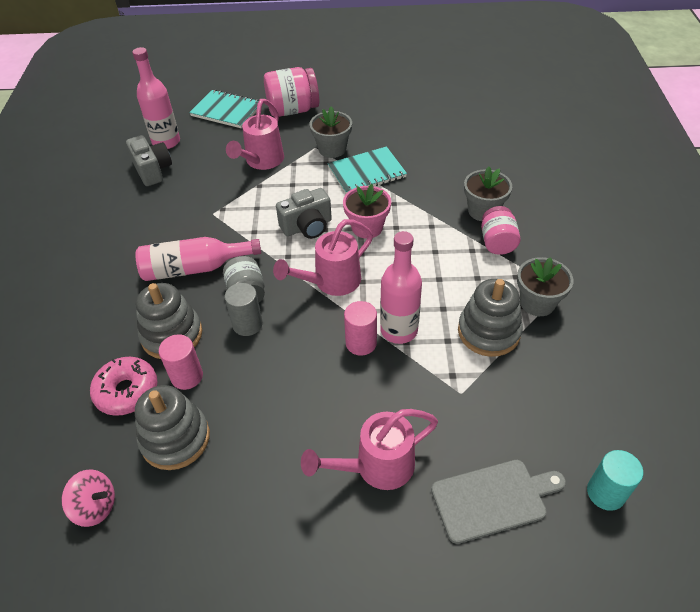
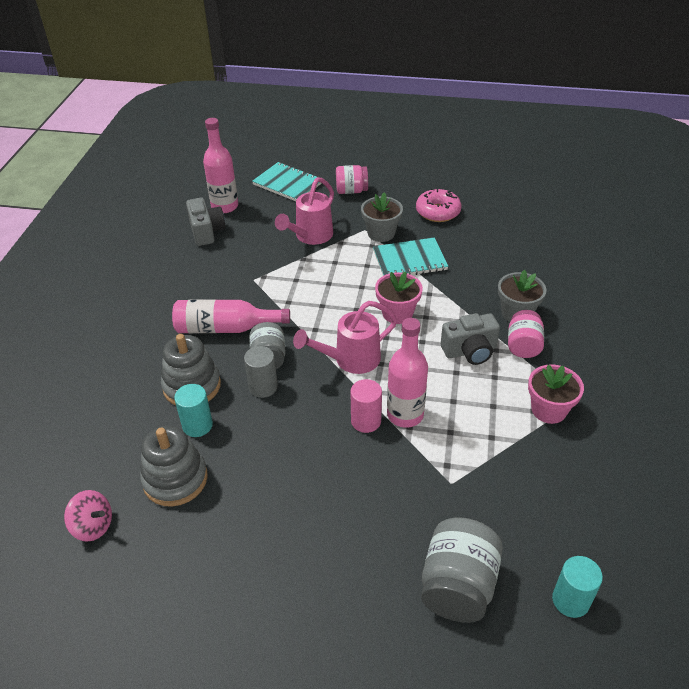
camera: 10 degrees right, 5 degrees down
(127, 391) = (141, 430): pink donut -> pink donut (438, 212)
(187, 376) = (197, 425): pink cylinder -> turquoise cylinder
(293, 110) = (351, 191): pink jar -> pink jar, size x0.65
(307, 226) = (340, 304): grey camera -> grey camera (470, 351)
(376, 467) = (353, 536): pink watering can -> none
(488, 332) = (493, 430): grey stacking toy -> none
(493, 499) = (458, 585): grey cutting board -> grey jar
(537, 303) = (549, 410): grey flower pot -> pink flower pot

